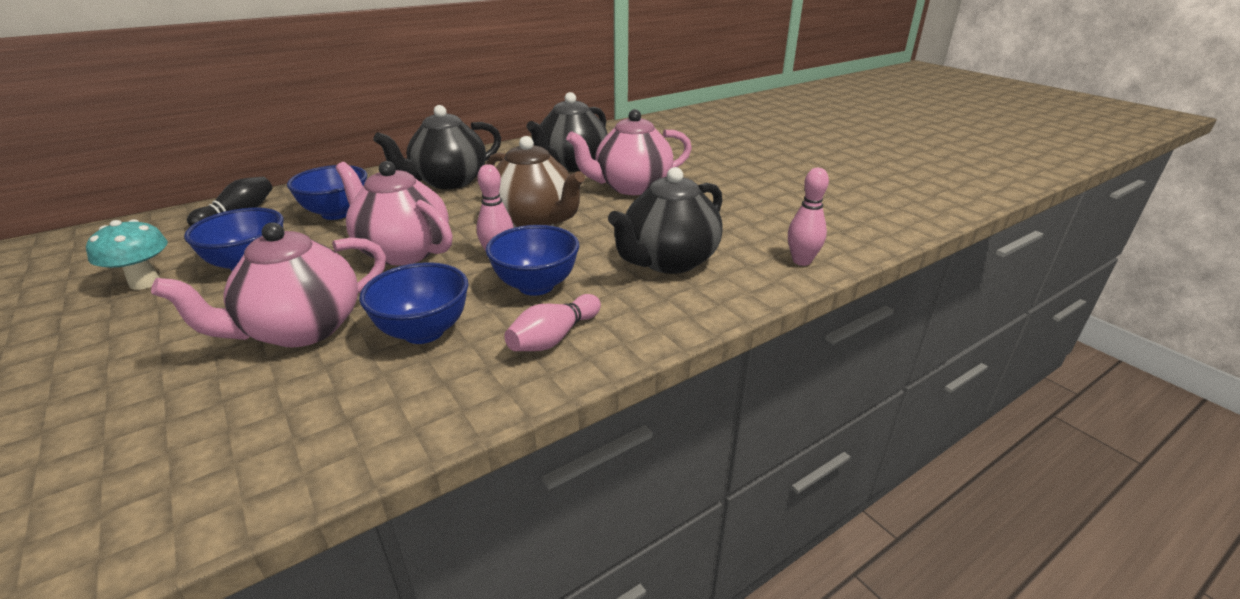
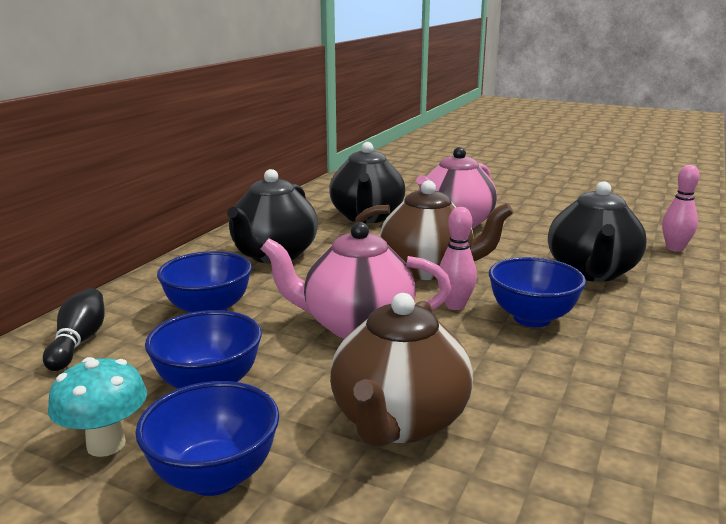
camera: 30 degrees left, 10 degrees down
(302, 329) = (398, 421): pink teapot -> brown teapot
(424, 332) = (515, 383): blue bowl -> blue bowl (214, 477)
(554, 338) = (623, 351): pink bowling pin -> none

